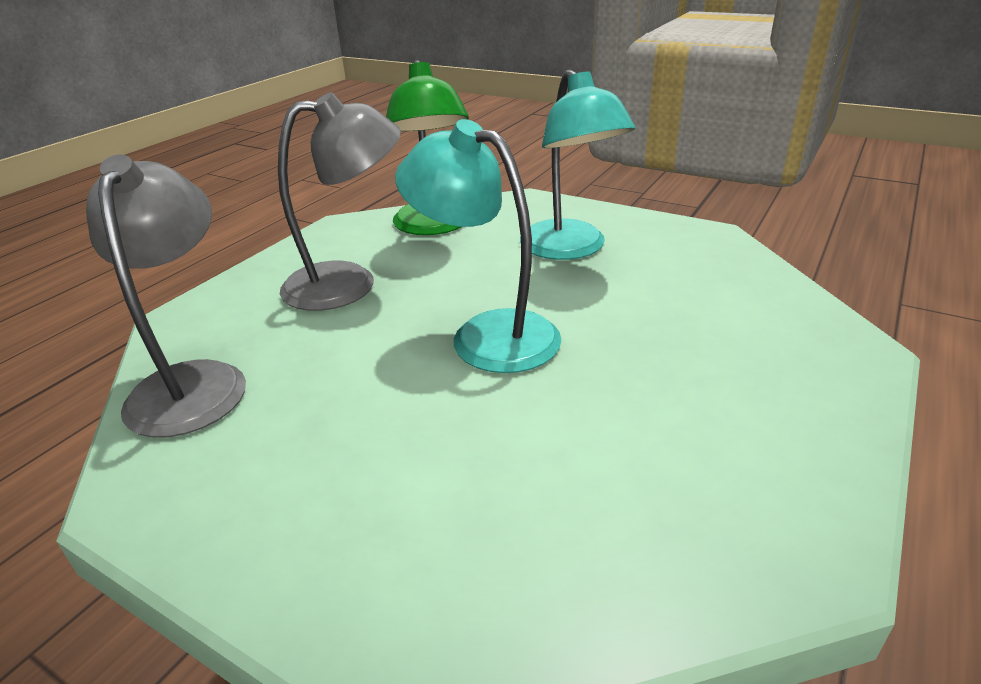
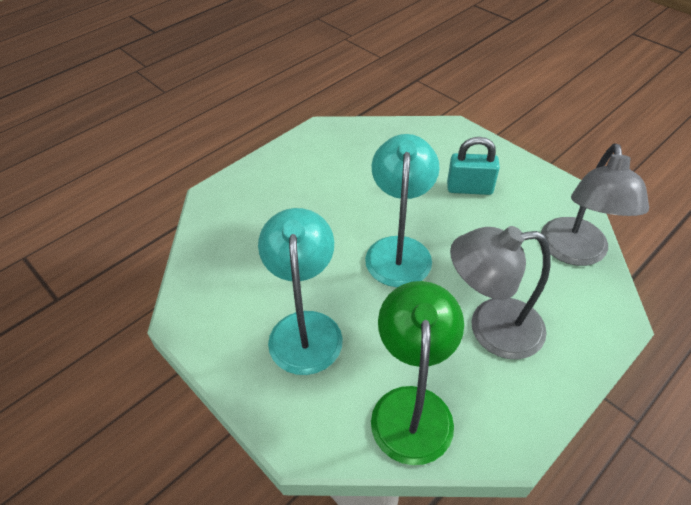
camera: 165 degrees left, 15 degrees up
(369, 460) = (469, 188): none -> turquoise padlock
(487, 334) = (399, 250): turquoise lamp -> turquoise lamp turned 135 degrees counterclockwise

